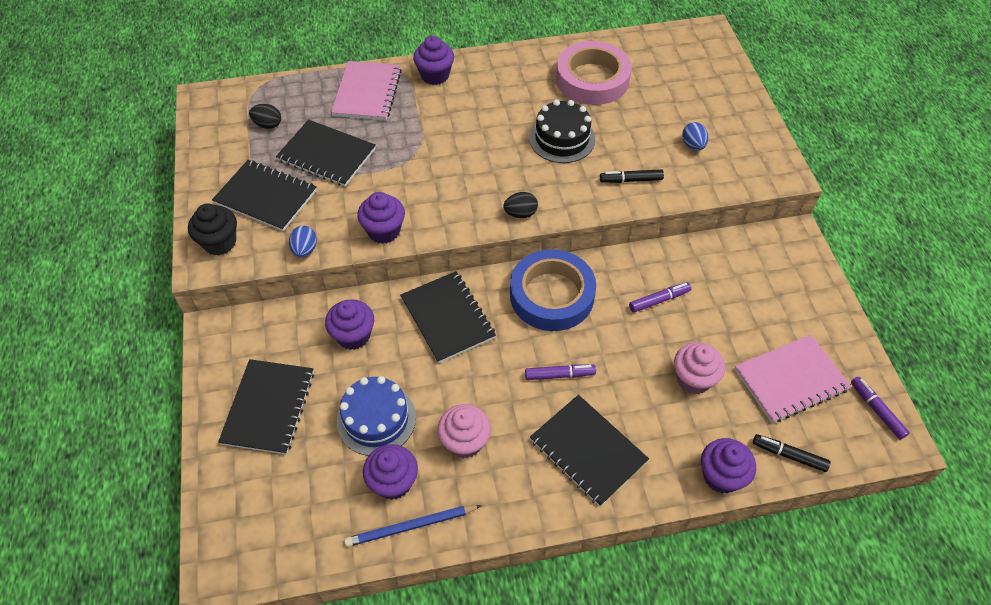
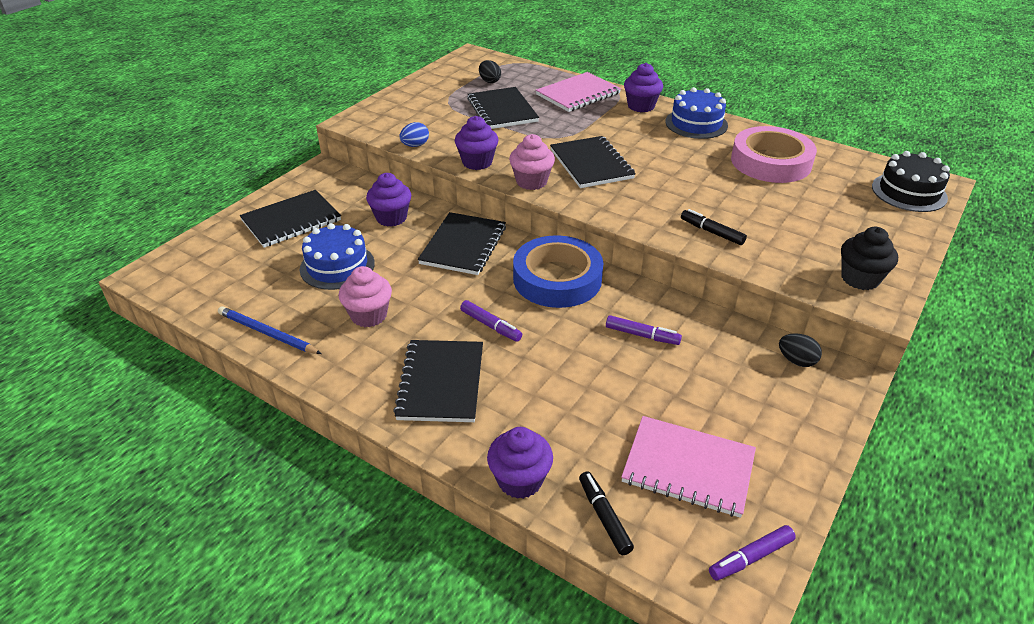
camera: 45 degrees right, 15 degrees down
(220, 242) = (375, 117): black cupcake -> black cupcake (860, 279)
(266, 197) = (434, 111): black notebook -> black notebook (591, 164)
(393, 482) = (295, 304): purple cupcake -> none
(498, 70) = (696, 123): none -> blue cake
(520, 213) = (587, 203): black egg -> black egg (796, 361)
(562, 139) = (688, 181): black cake -> black cake (909, 192)
(693, 145) = (807, 241): blue egg -> none
(693, 379) = (594, 402): pink cupcake -> pink cupcake (531, 182)
(876, 410) = (750, 557): purple marker -> purple marker turned 135 degrees counterclockwise

